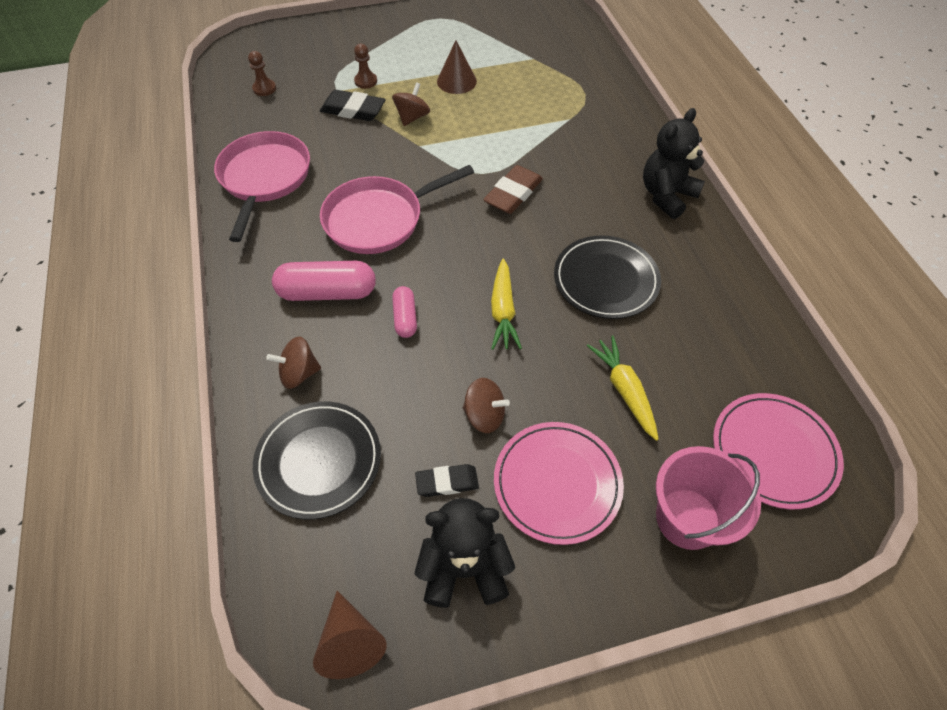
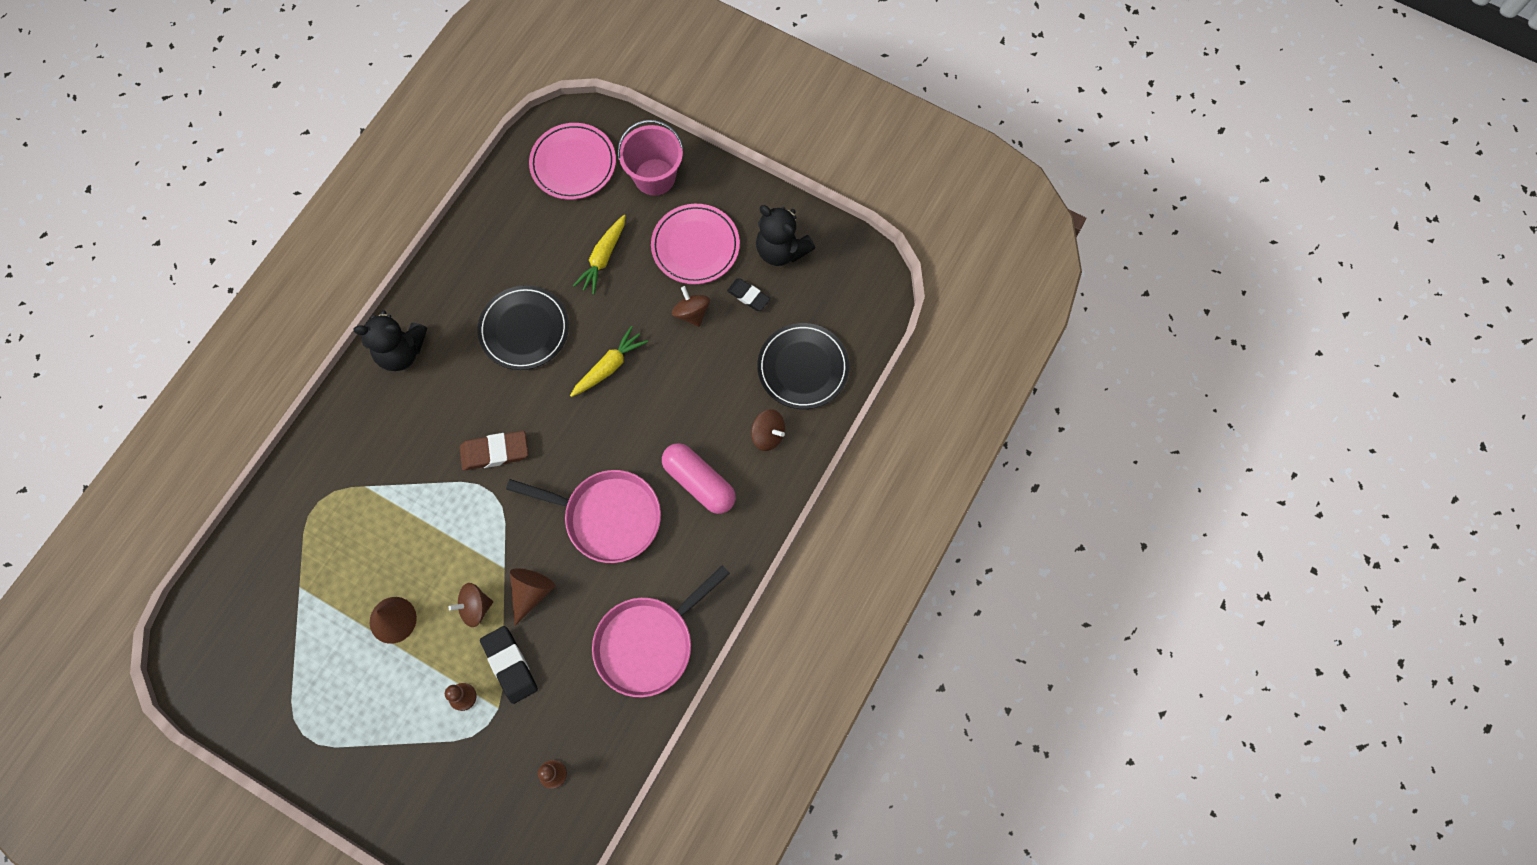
camera: 135 degrees left, 15 degrees up
(350, 642) = (862, 266): brown cone -> brown cone (531, 592)
(405, 318) = (671, 417): pink capsule -> none

